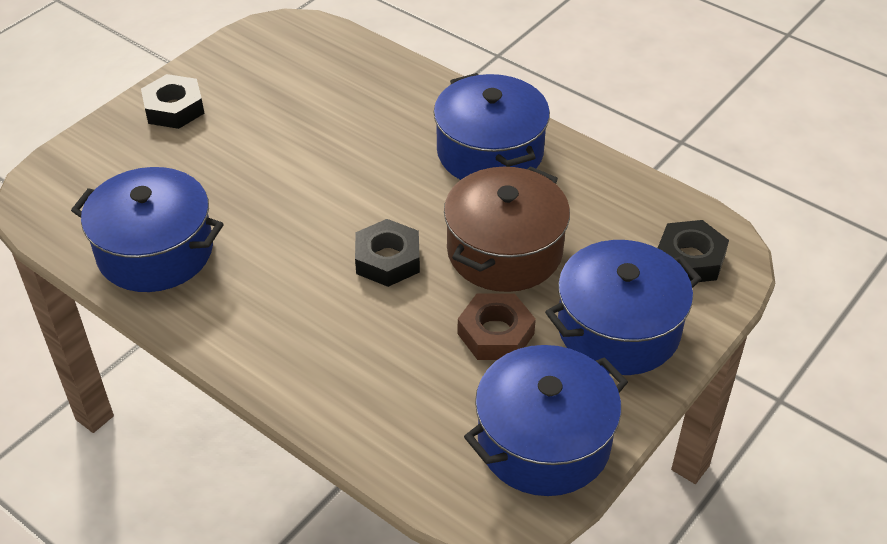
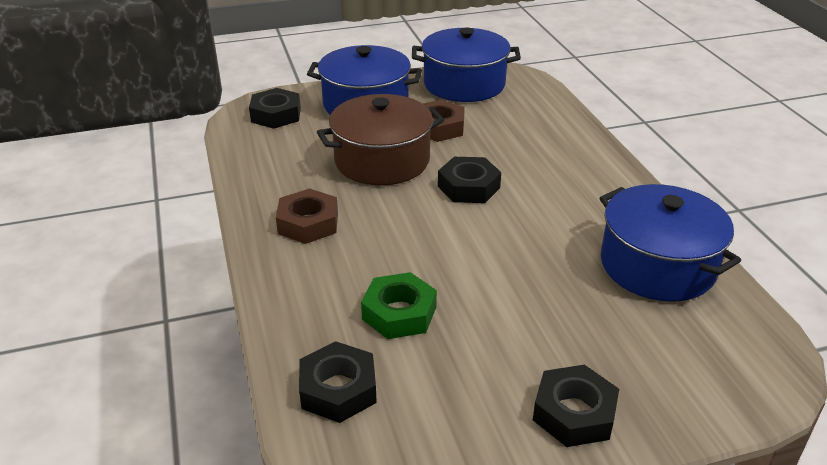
camera: 145 degrees left, 10 degrees down
(335, 58) = (338, 389): none -> black nut
(341, 117) = (399, 313): none -> green nut
(490, 152) = (308, 223): blue pot -> brown nut

